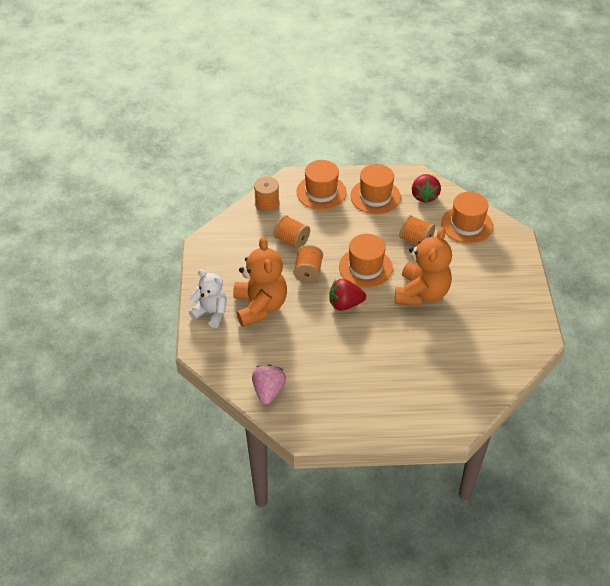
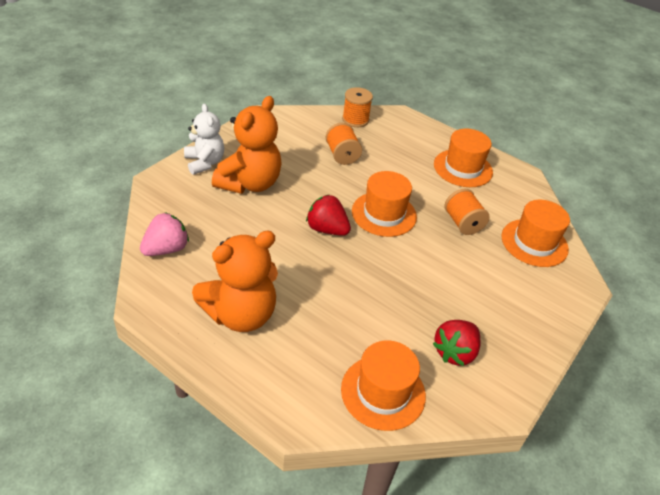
camera: 35 degrees right, 5 degrees down
(308, 272) = (325, 185): orange spool -> none
(321, 192) = (414, 138): orange hat -> orange hat (383, 392)
(421, 293) = (414, 269): orange teddy bear -> orange teddy bear (241, 314)
(424, 196) = (514, 195): red strawberry -> red strawberry (455, 352)

